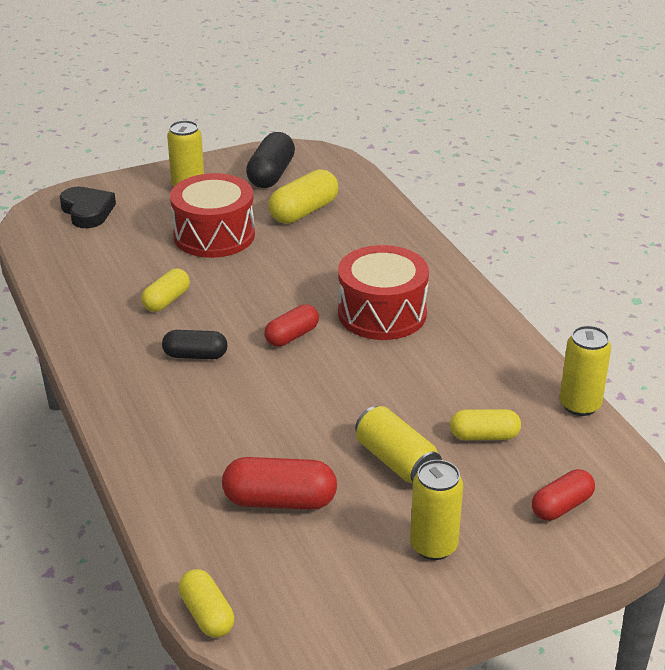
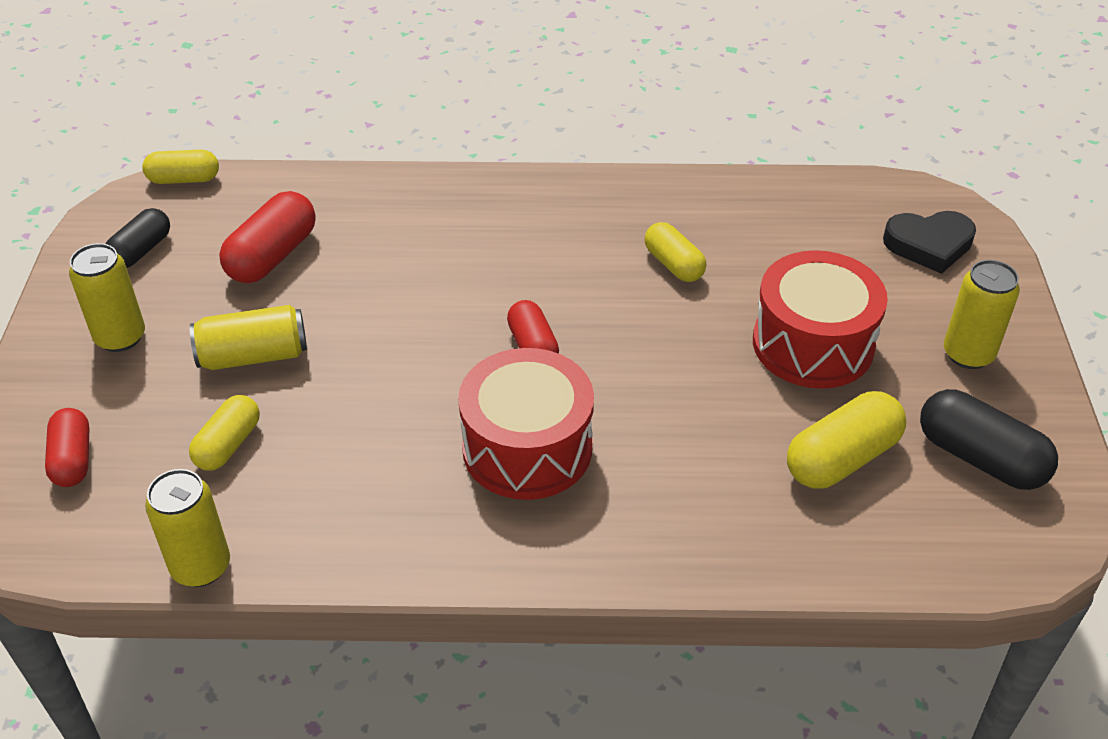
camera: 115 degrees right, 10 degrees up
(195, 355) = (547, 260): black capsule -> black capsule (141, 250)
(304, 212) = (842, 458): yellow capsule -> yellow capsule turned 75 degrees clockwise

